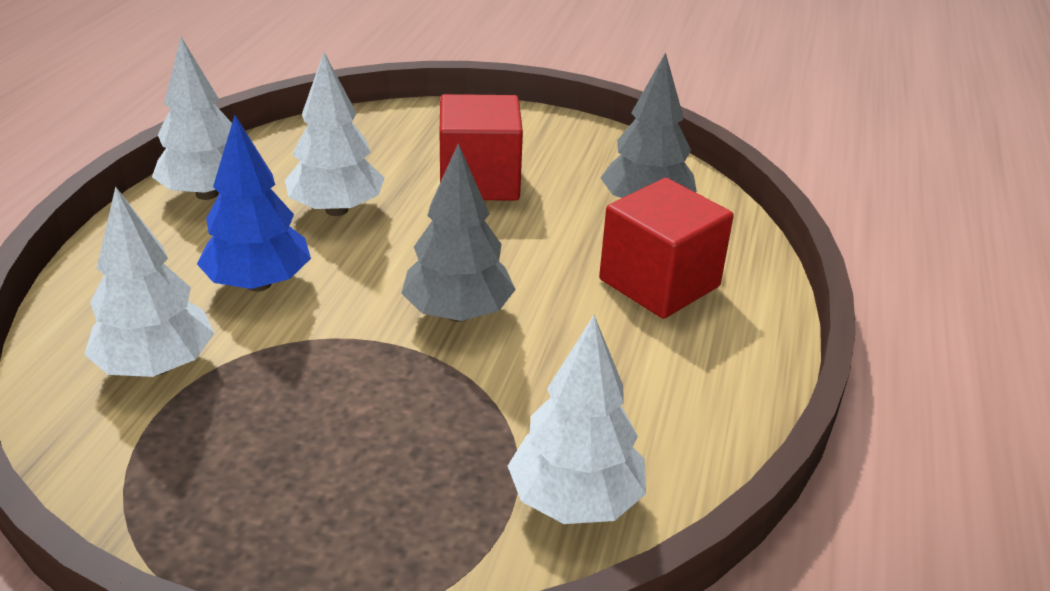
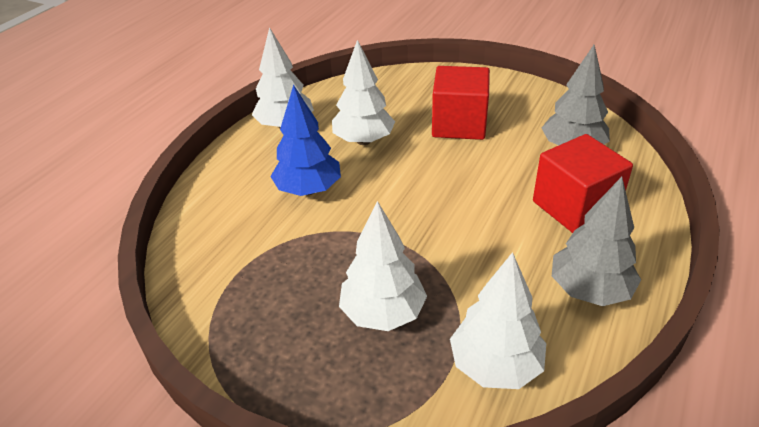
camera: 15 degrees right, 5 degrees up
(156, 366) = (240, 242): white tree -> white tree (383, 313)
(458, 313) = (433, 220): grey tree -> grey tree (589, 290)

